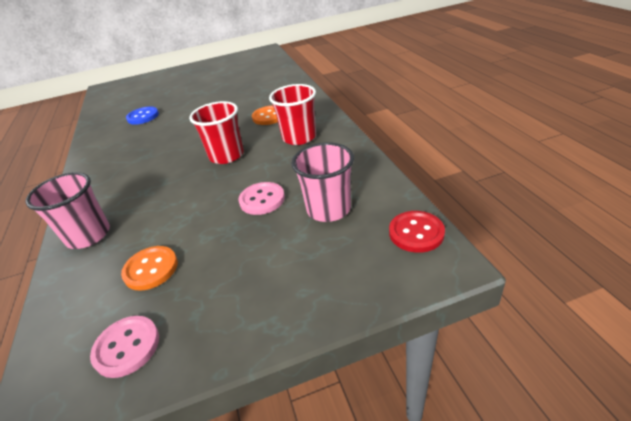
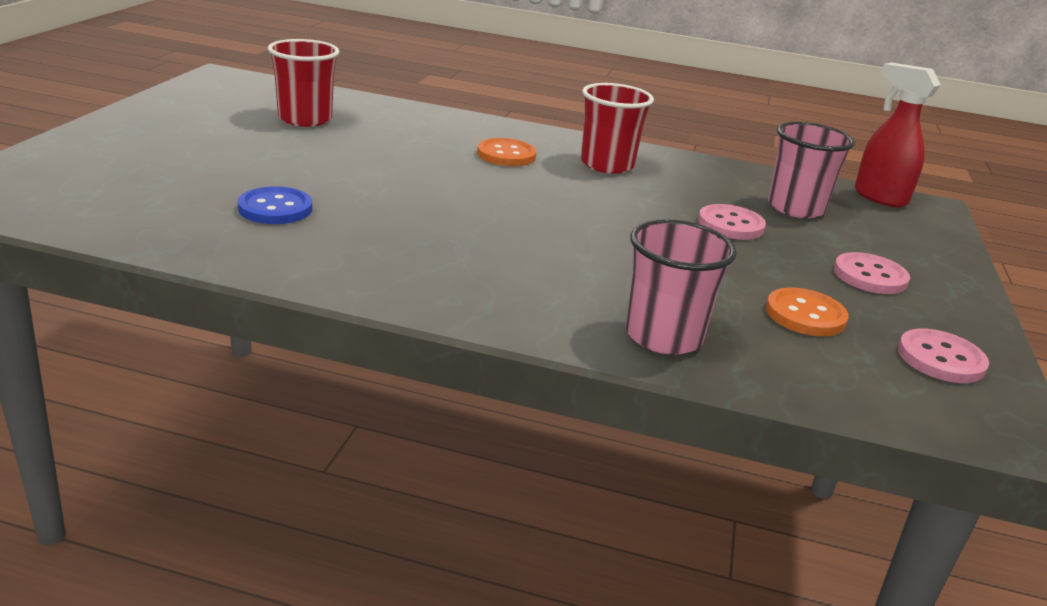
camera: 65 degrees left, 10 degrees down
(226, 155) = (578, 206): red cup -> red cup (305, 119)
(241, 275) = (870, 276): none -> pink button
(416, 233) = (879, 197): red button -> red spray bottle

